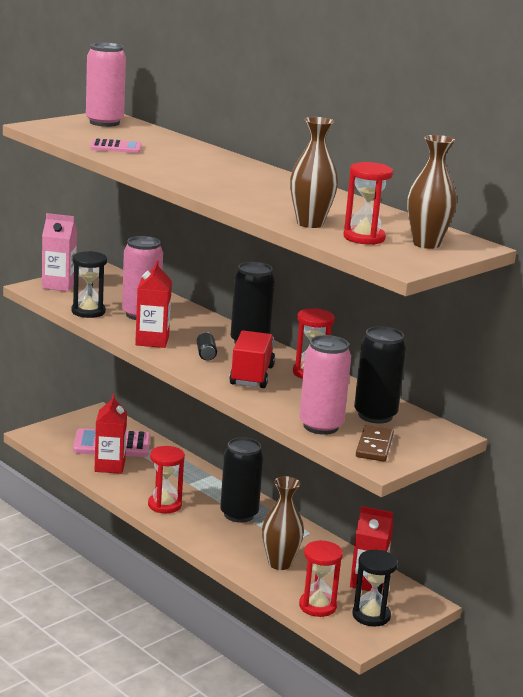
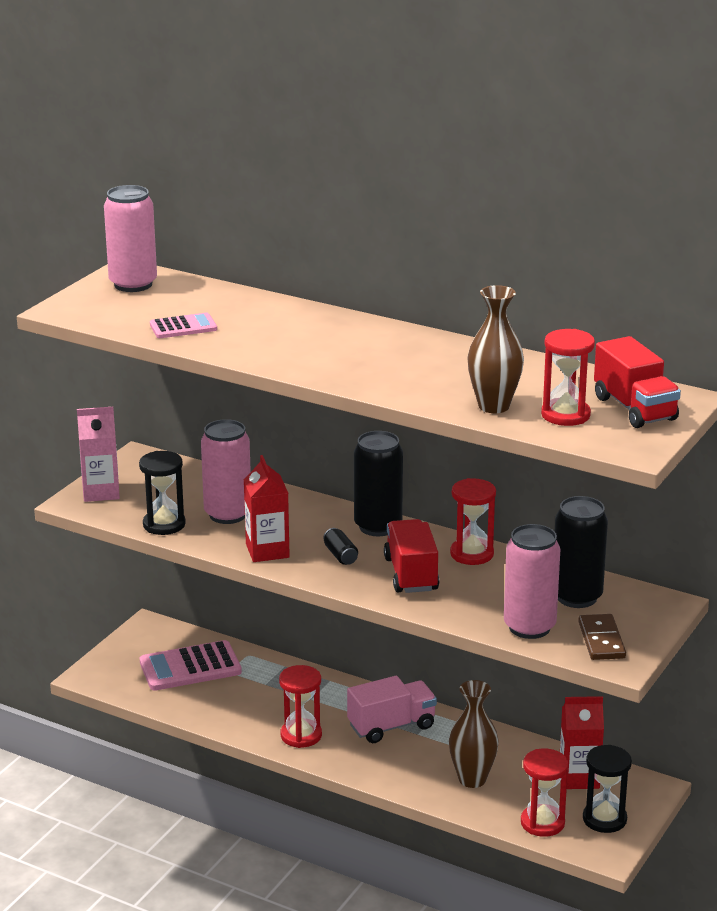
camera: 15 degrees left, 5 degrees up
(110, 466) = (206, 698): red carton -> none
(239, 514) = (391, 726): black can -> pink truck
(426, 244) = (635, 409): brown vase -> red truck

